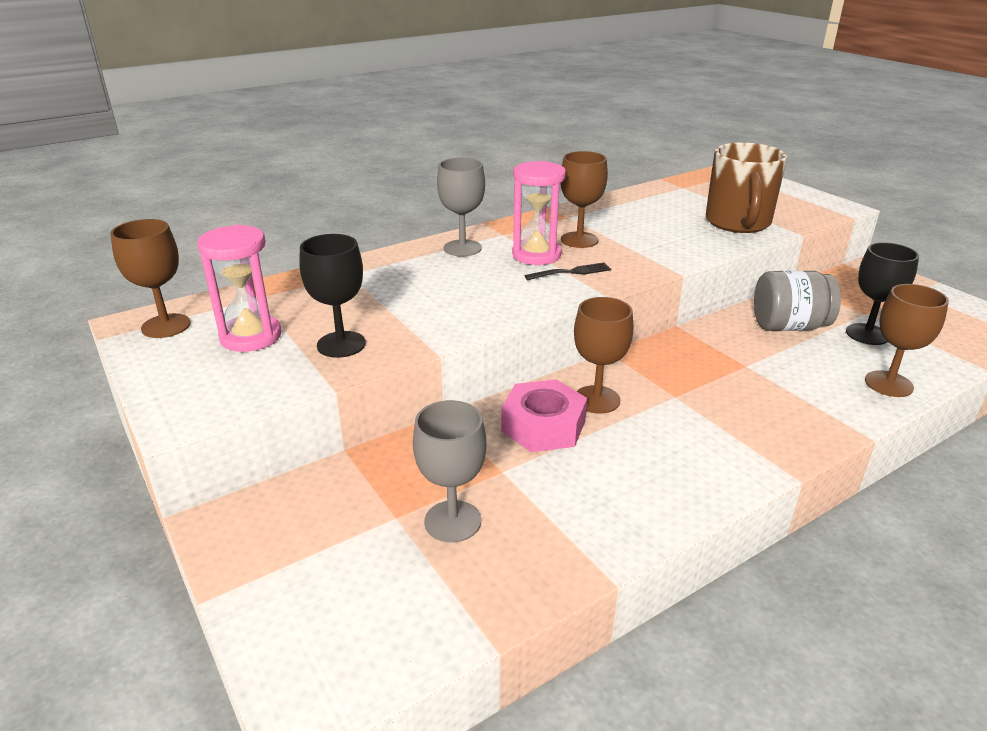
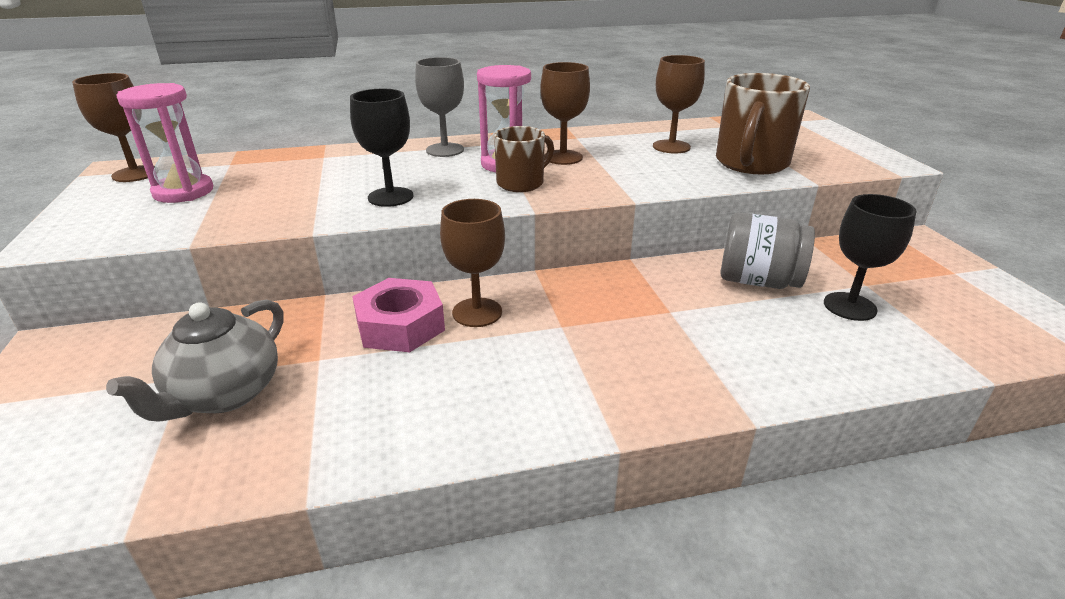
camera: 20 degrees right, 0 degrees up
(341, 344) = (243, 210): black goblet -> black goblet (390, 197)
(452, 521) = (225, 394): grey goblet -> grey teapot
(571, 272) = (522, 183): black fork -> brown mug
(888, 384) = (830, 366): brown goblet -> brown goblet (671, 147)

